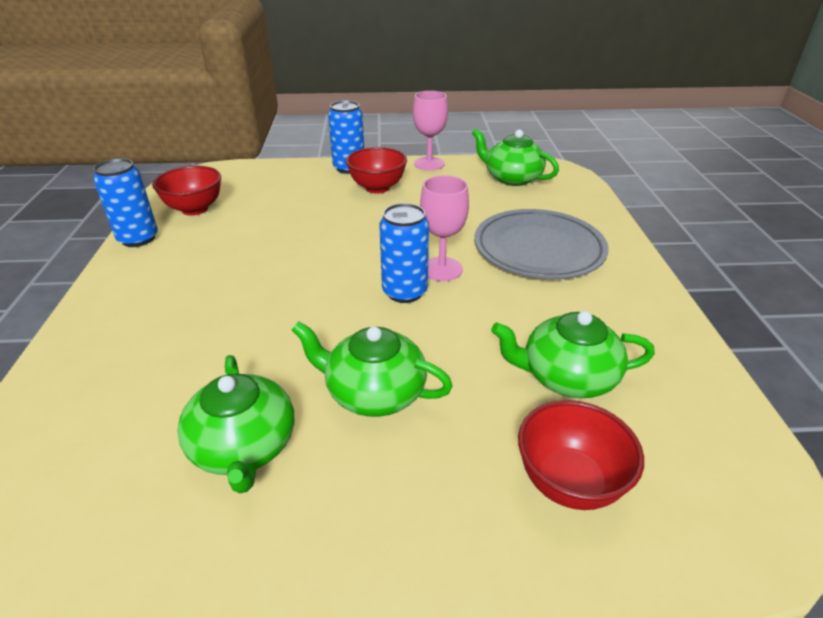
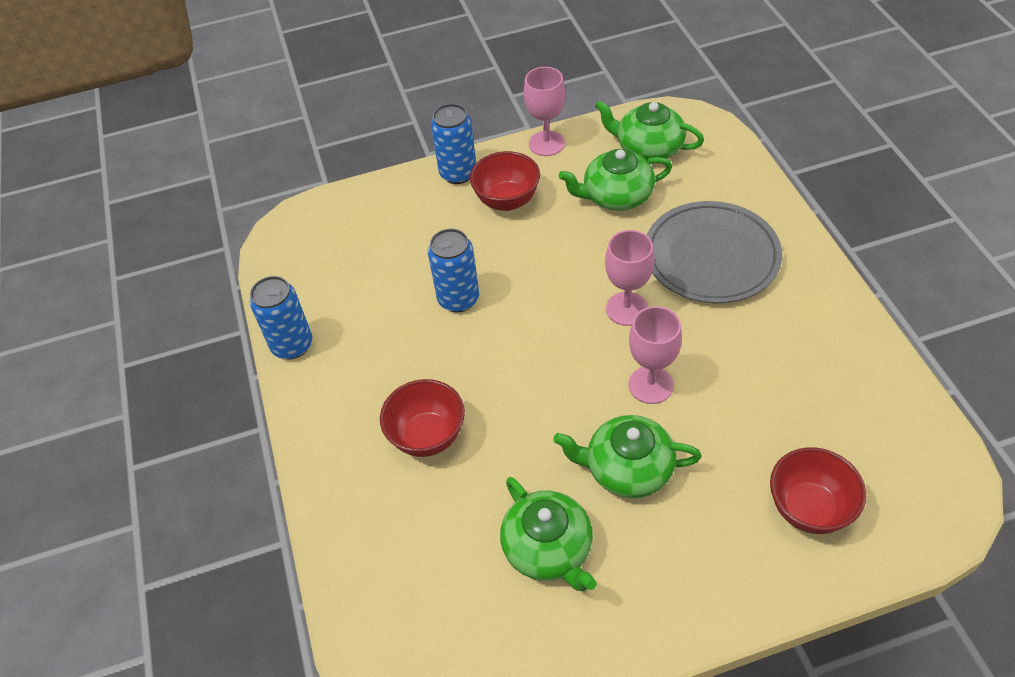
camera: 10 degrees left, 15 degrees up
(195, 209) = (323, 285): red bowl -> red bowl (427, 436)
(404, 292) = (604, 348): blue can -> blue can (458, 299)
(435, 328) = (650, 385): none -> pink goblet
(567, 377) = (780, 409): green teapot -> green teapot (616, 196)

